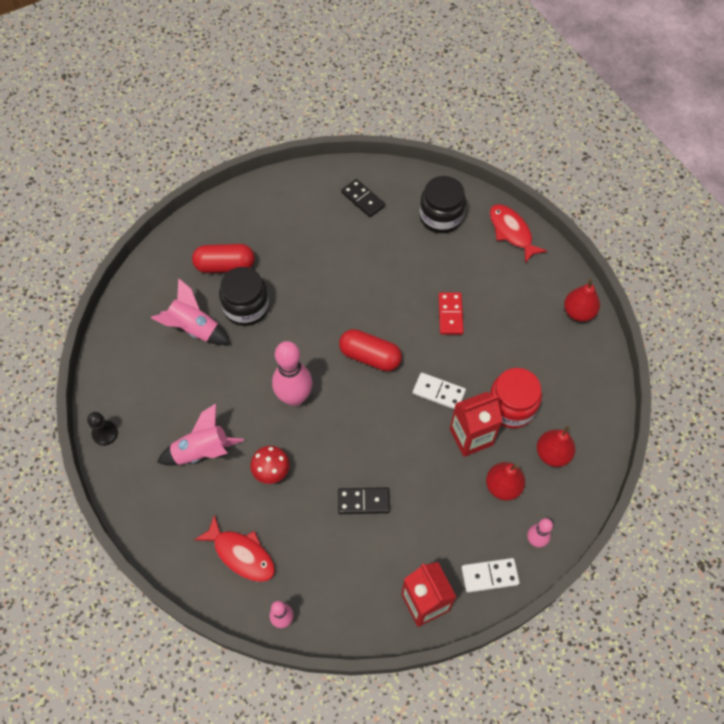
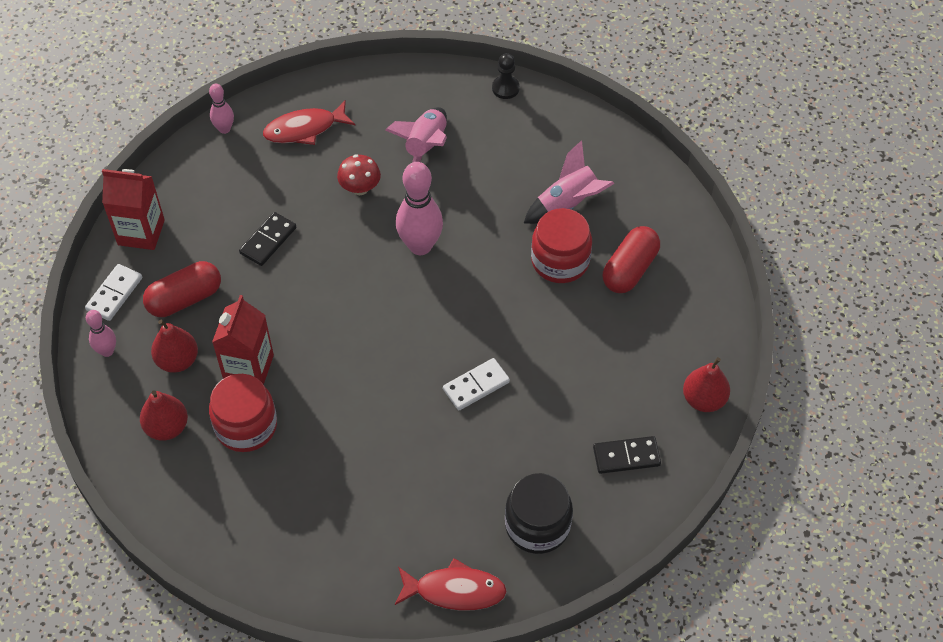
camera: 125 degrees right, 5 degrees down
(246, 307) = (560, 261): black jar -> red jar
(370, 356) = (411, 336): red capsule -> red capsule (185, 299)
(438, 392) = (319, 371): white domino -> white domino (476, 385)
(450, 314) = (398, 444): red domino -> none
(578, 312) = (291, 580): red pear -> red pear (703, 399)

